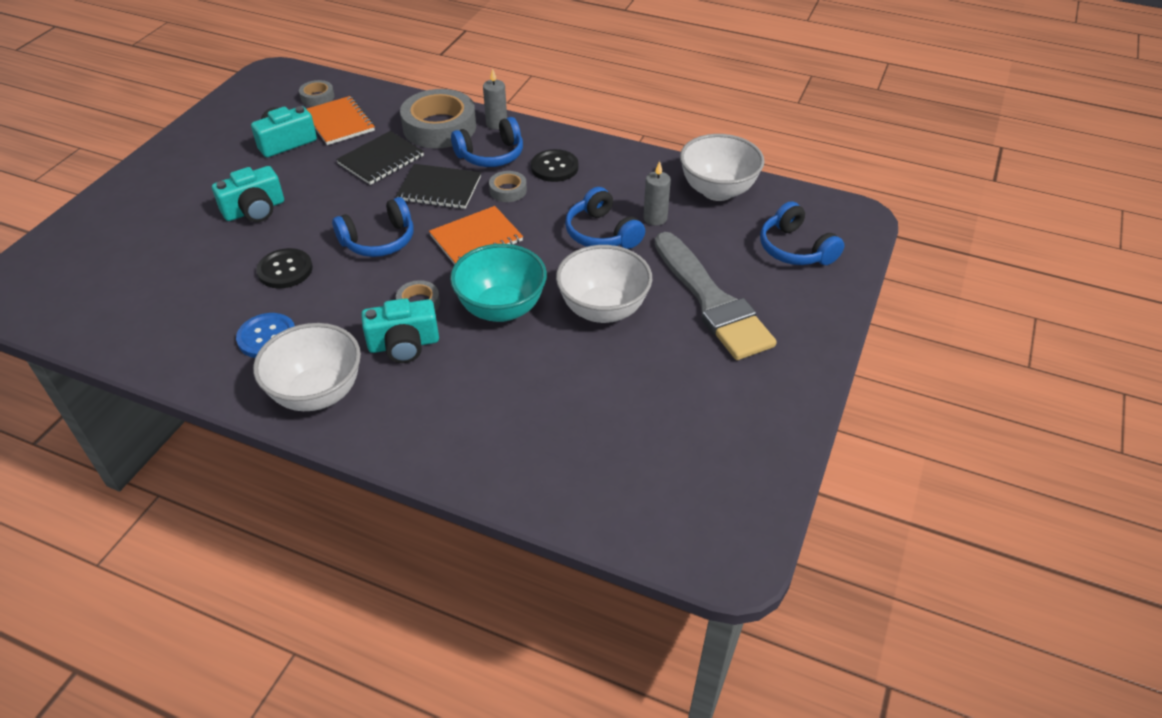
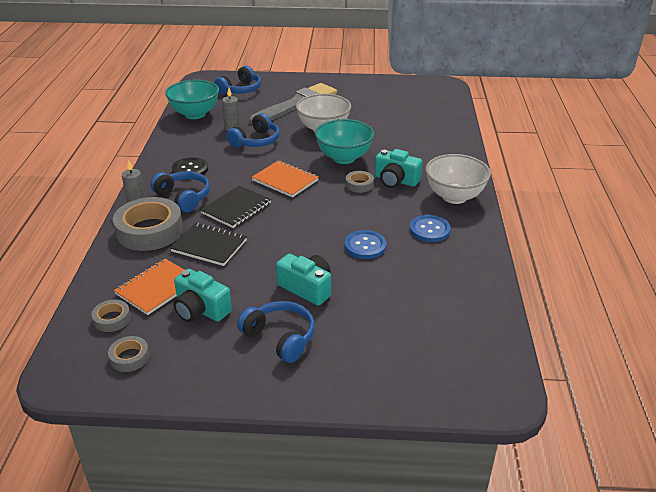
camera: 110 degrees left, 10 degrees down
(285, 270) = (365, 246): black button -> blue button
(379, 241) = (309, 216): blue headphones -> blue headphones (280, 337)
(404, 344) = (396, 180): turquoise camera -> turquoise camera turned 150 degrees clockwise
(439, 189) = (236, 208): black notebook -> black notebook turned 45 degrees clockwise
(508, 190) = (226, 181): grey tape -> grey tape (129, 357)
(717, 191) = (195, 114): white bowl -> turquoise bowl

